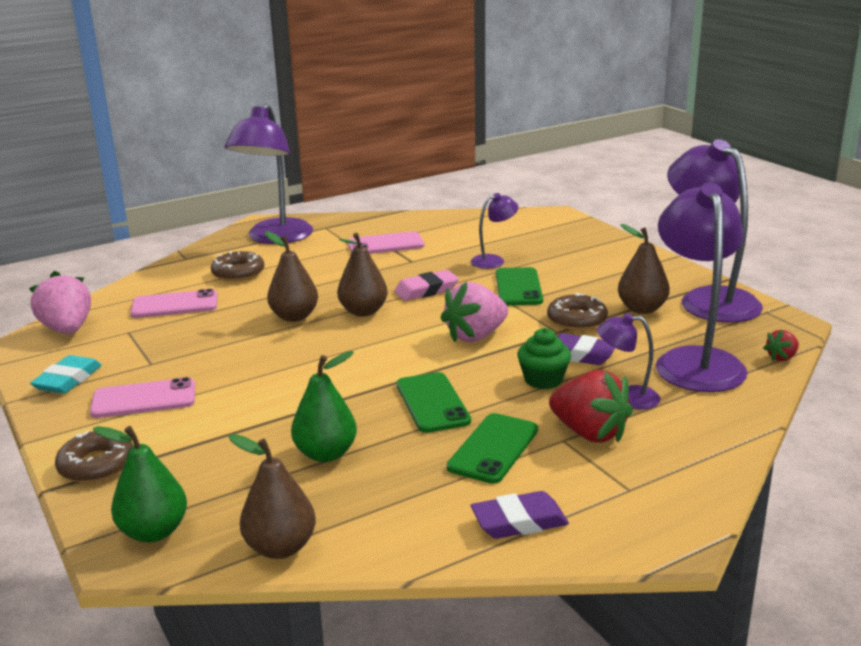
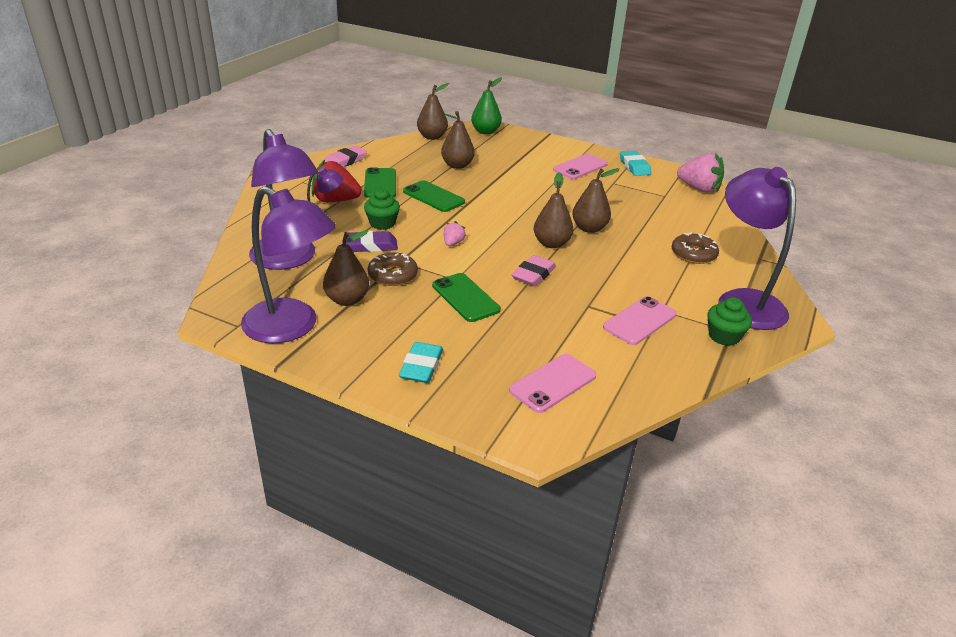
camera: 145 degrees right, 10 degrees up
(97, 465) = (547, 143): brown donut -> none
(175, 305) = (678, 218): pink phone -> pink phone (553, 383)
(326, 454) = (457, 165): green pear -> brown pear
(337, 226) = (724, 336): none -> green cupcake
(475, 336) = (453, 243): pink strawberry -> pink strawberry, size x0.50
(494, 260) = (518, 326): purple lamp -> none
(519, 521) = (345, 161): purple eraser -> pink eraser
(603, 255) = (421, 367): none -> turquoise eraser
(781, 357) = (224, 278): red strawberry -> none

